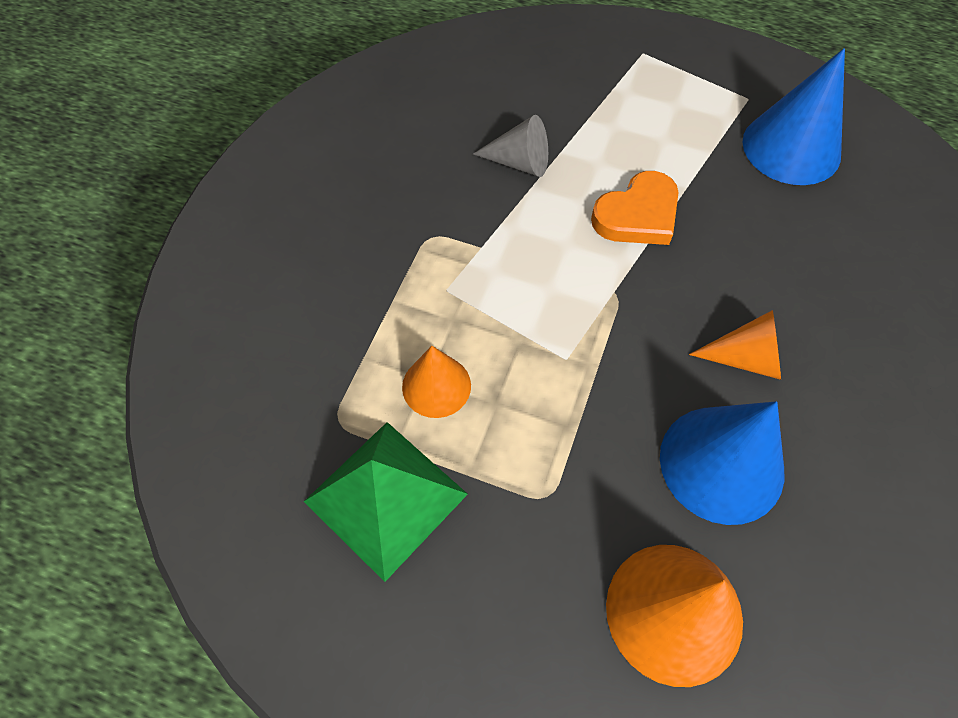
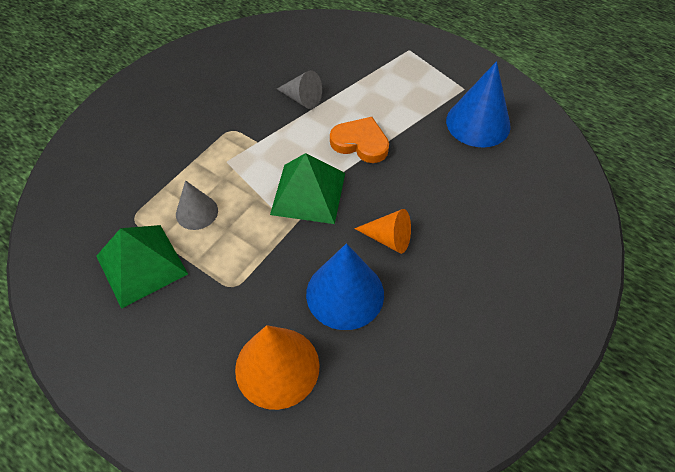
camera: 15 degrees right, 5 degrees down
(436, 386) = (197, 212): orange cone -> grey cone
(595, 314) = (308, 193): none -> green pyramid
(637, 215) = (360, 143): orange heart -> orange heart turned 135 degrees counterclockwise

